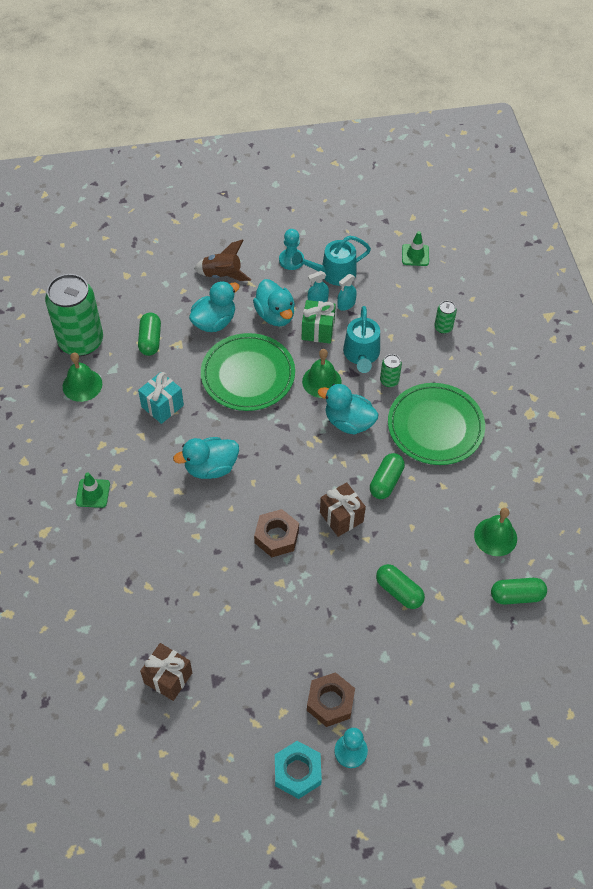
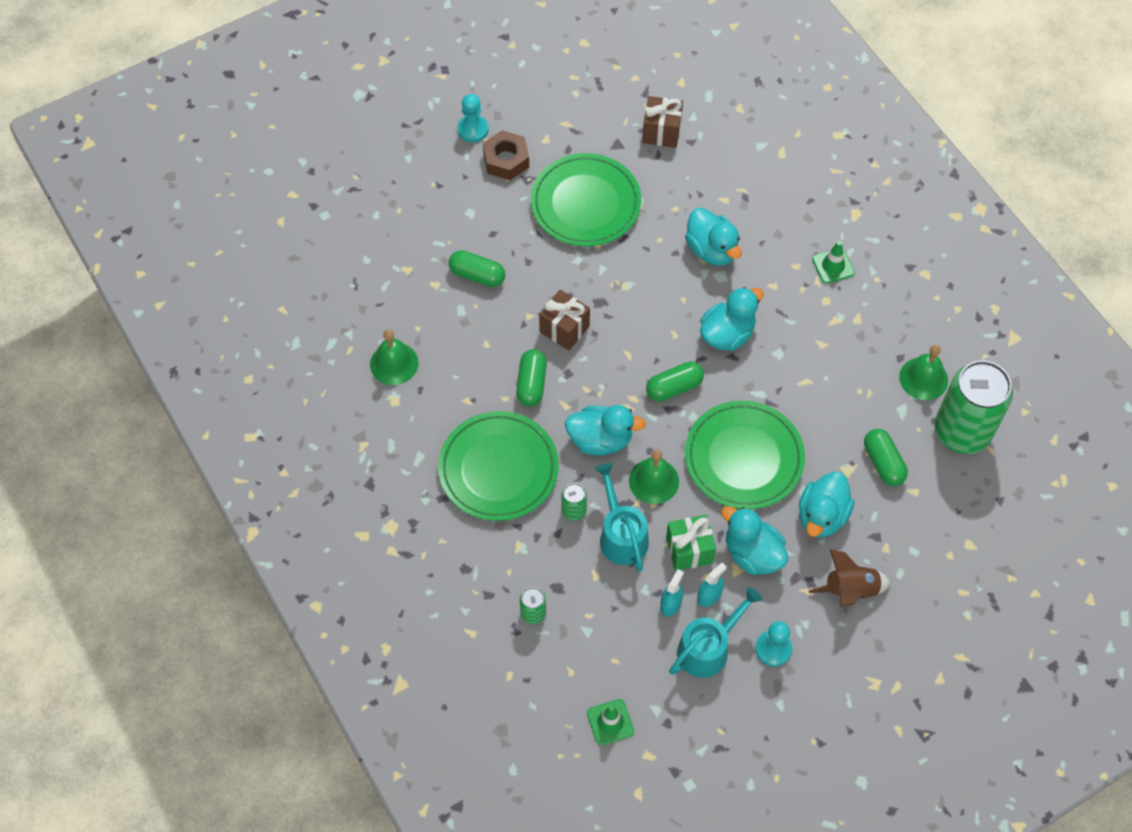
camera: 160 degrees right, 5 degrees up
(162, 406) = (819, 385): turquoise gift -> none
(184, 543) = (711, 250): none -> turquoise duck
(274, 627) = (585, 204): none -> green plate
(276, 536) = (622, 286): brown nut -> none
(297, 772) = (513, 100): turquoise nut -> none
(516, 595) = (356, 310): green capsule -> green capsule (674, 387)

